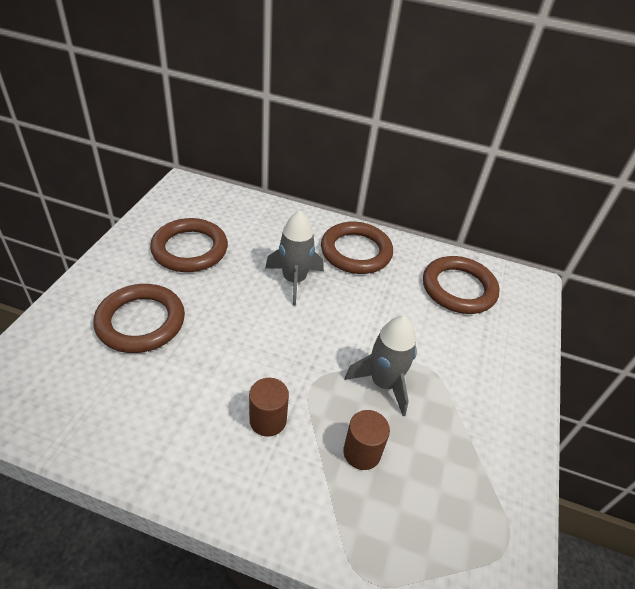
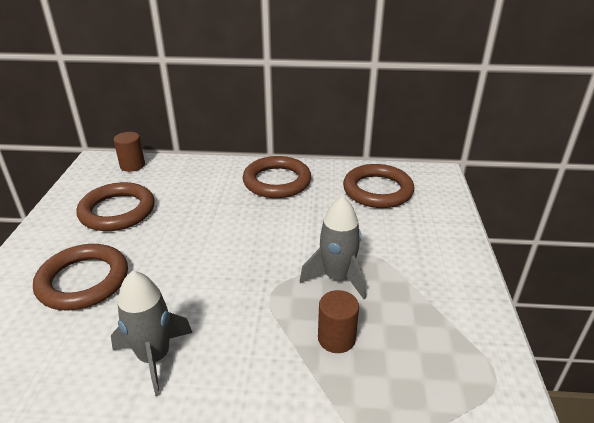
camera: 10 degrees left, 10 degrees down
(268, 420) = (237, 334): brown cylinder -> brown cylinder (132, 165)
(294, 280) = (227, 215): grey rocket -> grey rocket (154, 357)

